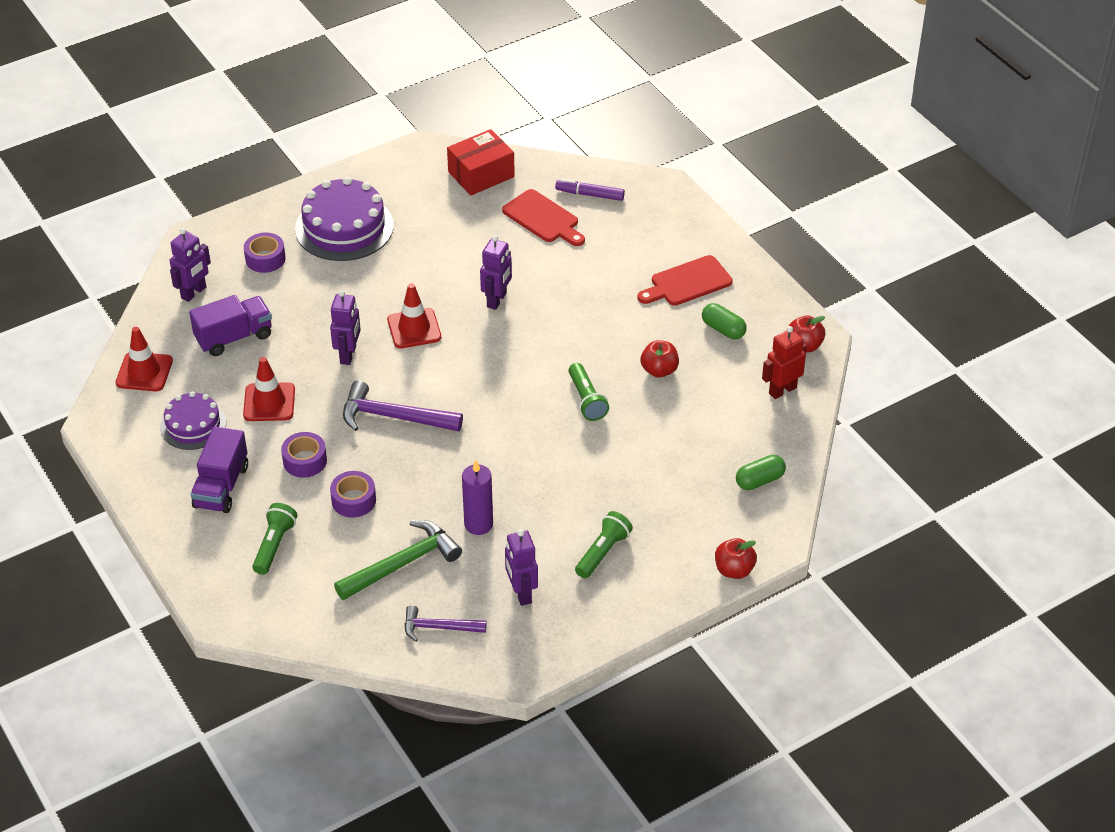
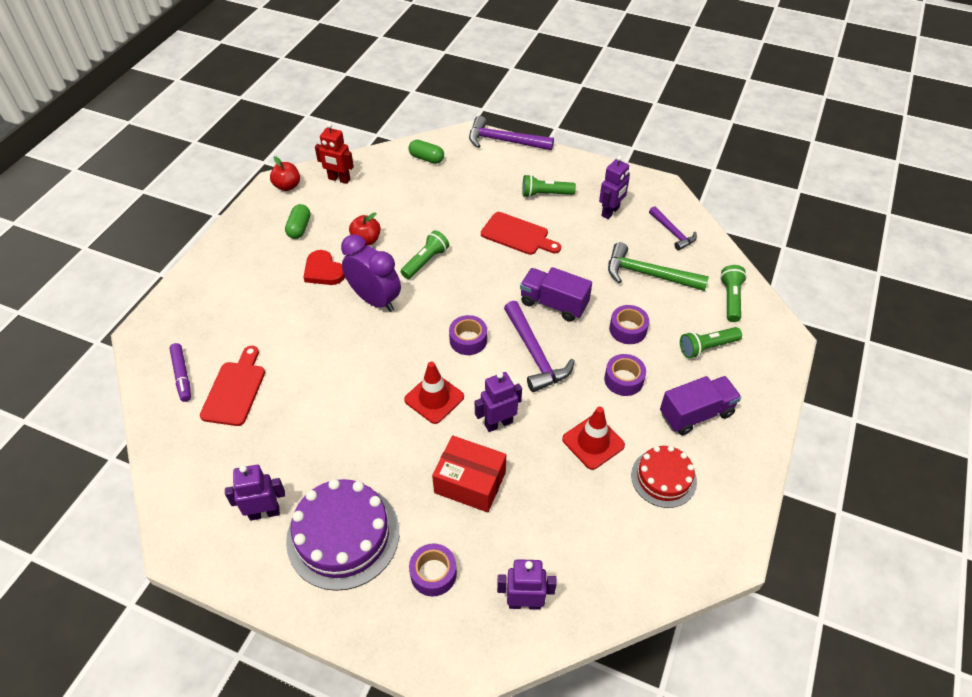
camera: 125 degrees left, 5 degrees up
(144, 372) = (648, 564): red traffic cone -> none
(193, 425) = (663, 478): purple cake -> red cake
(234, 337) = (549, 522): purple truck -> purple truck (554, 304)
(306, 609) = (731, 299): none -> green flashlight
(455, 381) = (468, 340): none -> purple tape
(478, 524) = (581, 257): purple candle -> none
(481, 174) = (195, 471): red box -> red box (470, 482)
(497, 300) = (360, 364): purple robot -> purple robot (264, 512)
(567, 341) = (375, 300): none -> purple clock
(641, 322) = (323, 271): none -> red heart
(687, 282) = (260, 267): red cutting board -> red cutting board (517, 235)
(734, 570) = (504, 141): red apple -> purple hammer

